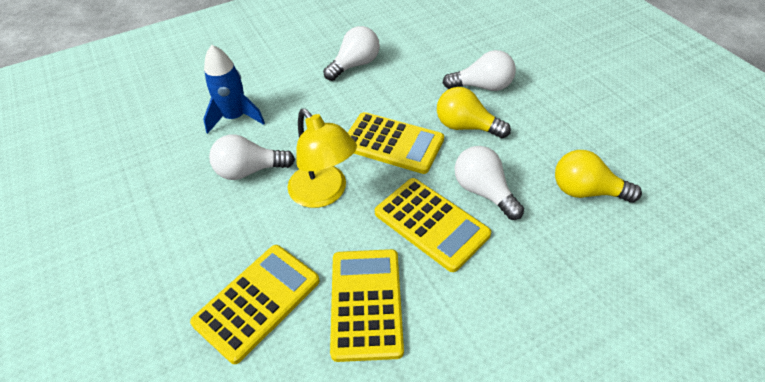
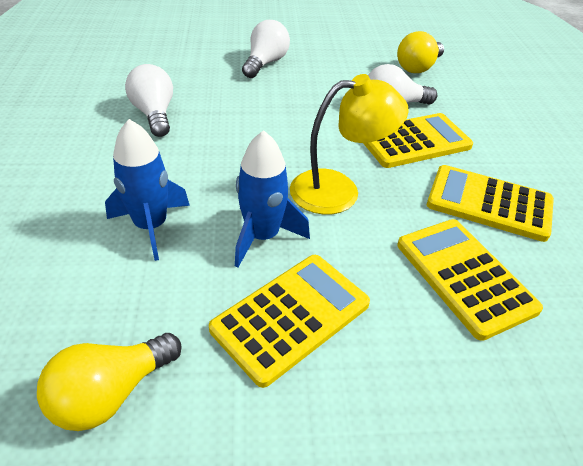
camera: 70 degrees left, 5 degrees down
(249, 170) = (262, 236): white light bulb -> blue rocket
(392, 143) = (298, 129): yellow calculator -> yellow calculator (291, 316)
(466, 126) = (309, 87): yellow light bulb -> yellow light bulb (111, 393)

